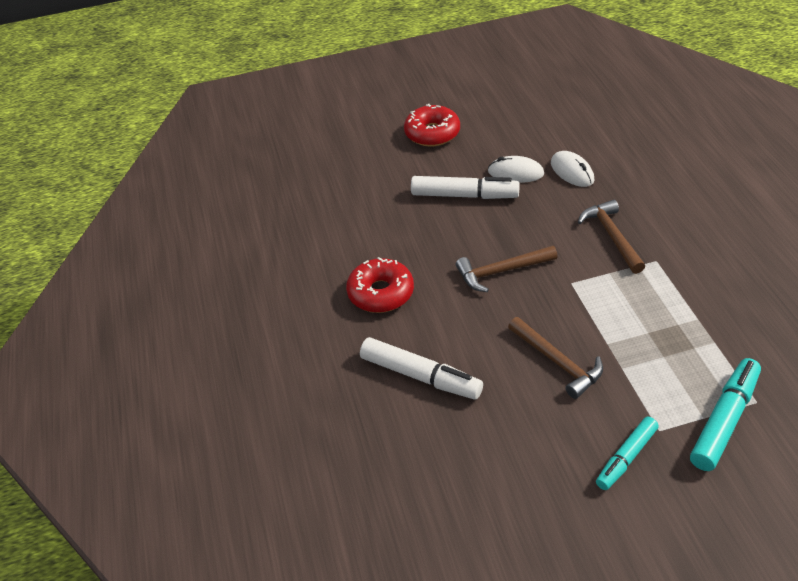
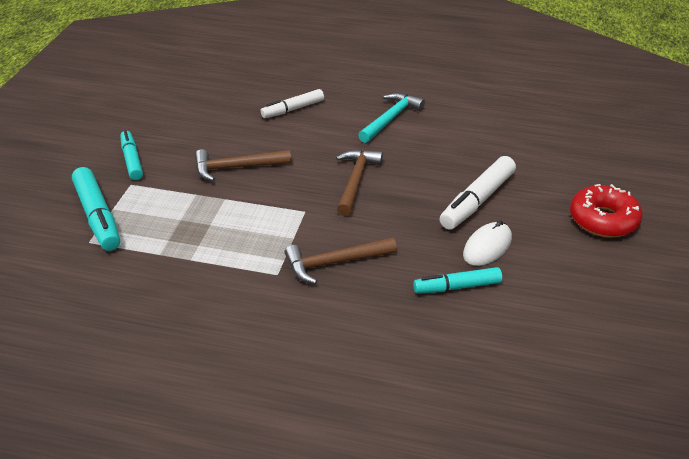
camera: 115 degrees right, 5 degrees down
(381, 293) = (390, 119): red donut -> turquoise hammer
(420, 376) = (293, 109): white marker -> white marker, size x0.66
(572, 171) = (457, 287): white mouse -> turquoise marker
(612, 236) = (335, 263): brown hammer -> brown hammer turned 150 degrees clockwise

